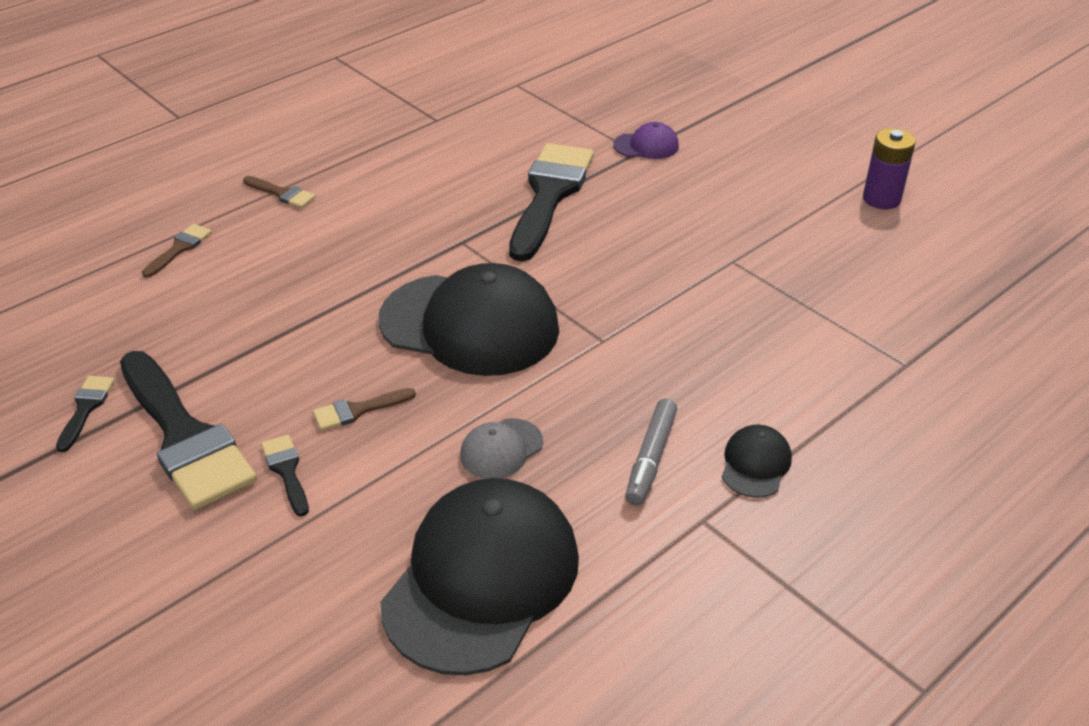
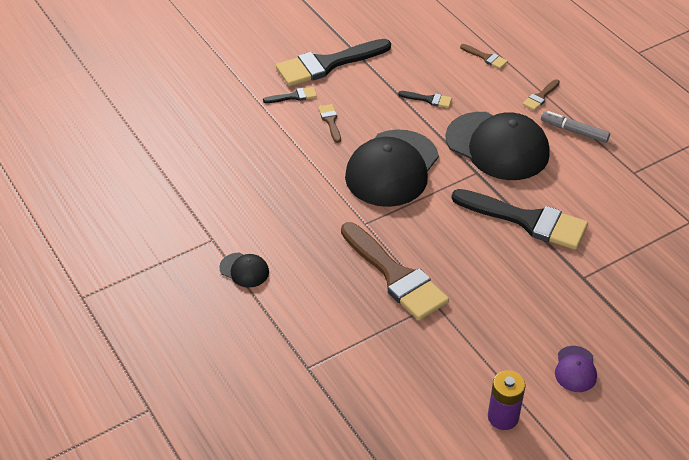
camera: 100 degrees right, 5 degrees up
(86, 408) = (356, 33): black brush -> black brush (428, 99)
(481, 579) = (204, 156): black cap -> black cap (497, 146)
(501, 449) = (286, 171): grey cap -> none
(646, 146) = (592, 285): purple cap -> purple cap (575, 369)
(650, 458) = (262, 227): grey marker -> grey marker (574, 131)
(698, 300) = (395, 276): none -> brown brush

